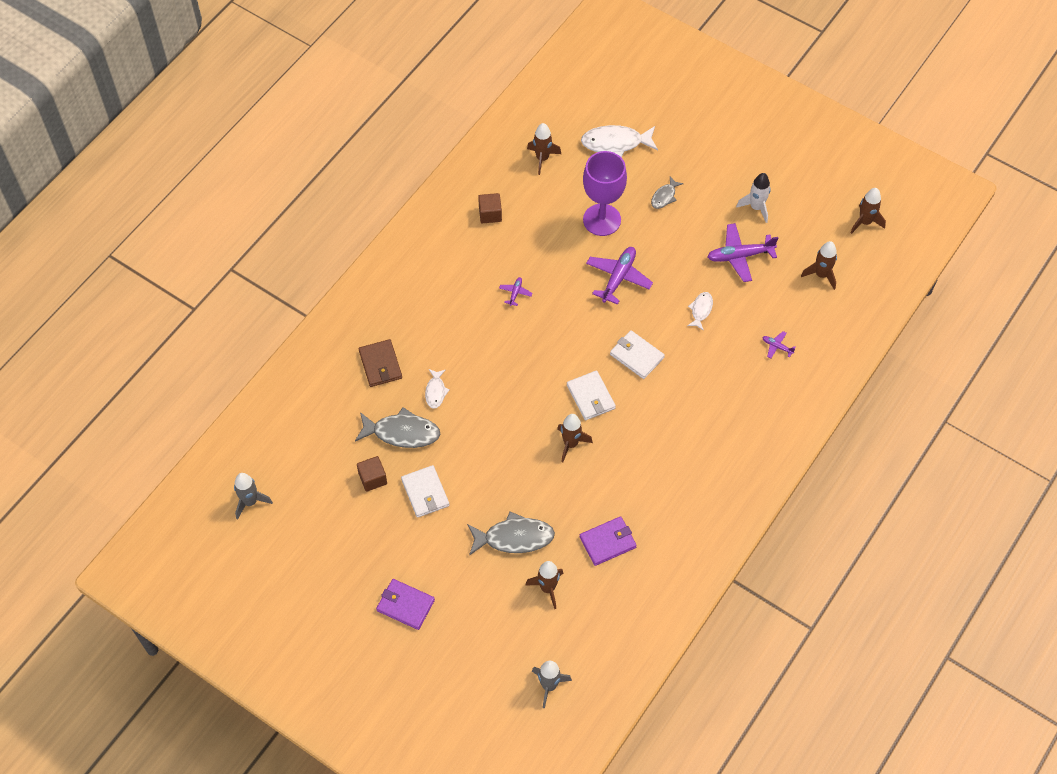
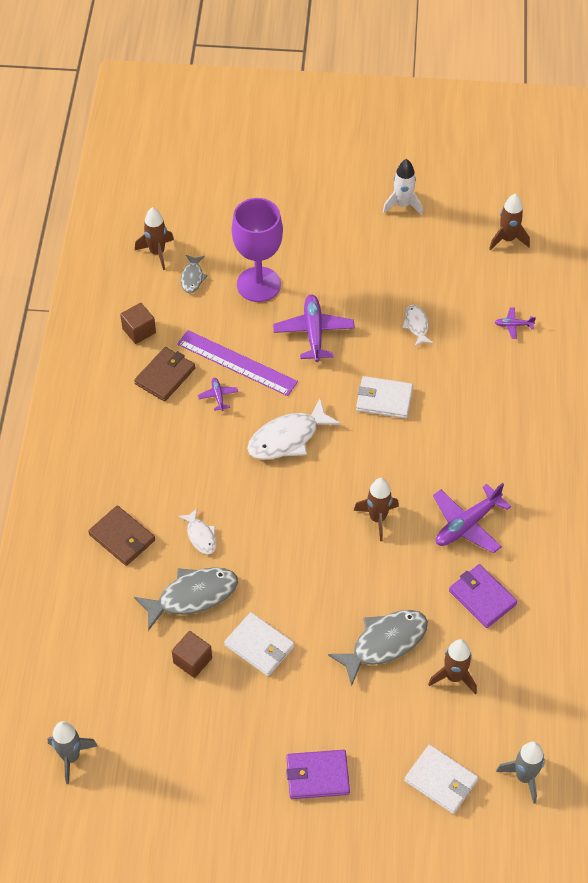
camera: 30 degrees left, 5 degrees down
(487, 258) = (165, 376): none -> brown wallet
(545, 274) = (237, 363): none -> purple ruler
(590, 397) = (366, 462): white wallet -> white wallet (441, 781)
(608, 542) = (482, 597): purple wallet -> purple wallet turned 75 degrees counterclockwise
(615, 143) = (222, 205): white fish -> white fish (287, 438)
(664, 196) = (306, 234): grey fish -> grey fish (192, 278)
(740, 256) = (418, 257): purple plane -> purple plane (467, 524)
(865, 222) = (513, 173): brown rocket -> none

